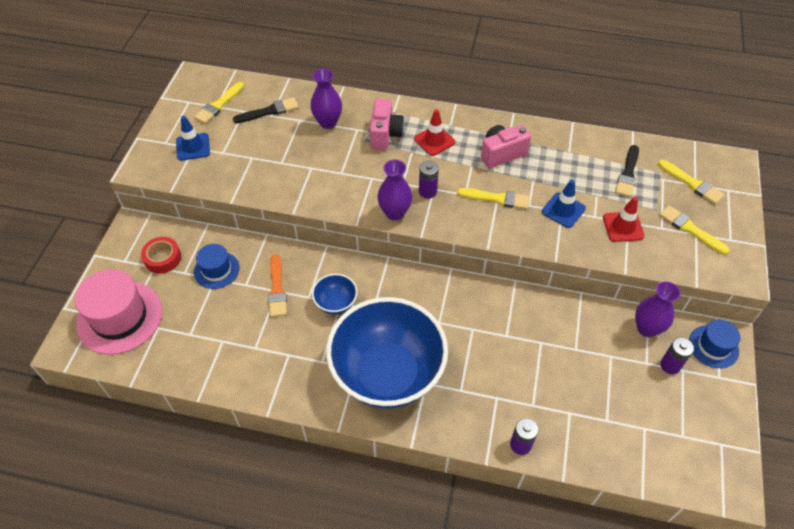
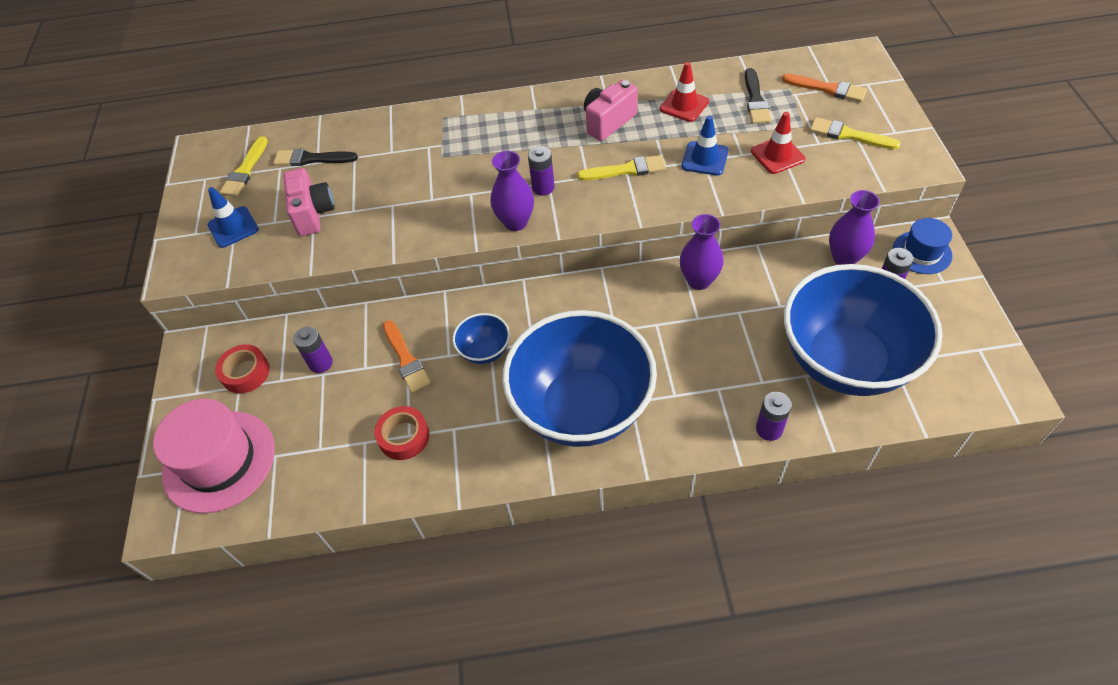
camera: 15 degrees left, 0 degrees up
(216, 270) = (321, 363): blue hat -> purple battery
(251, 347) = (404, 437): none -> red tape
(269, 111) = (312, 159): black brush -> black brush turned 135 degrees counterclockwise
(328, 122) = (389, 149): purple vase -> purple vase (699, 280)
(385, 134) = (465, 142): pink camera -> pink camera (313, 213)
(434, 140) = (525, 131): red traffic cone -> red traffic cone (684, 105)
(607, 413) = (845, 361): none -> blue bowl
(692, 183) = (827, 89): yellow brush -> orange brush

